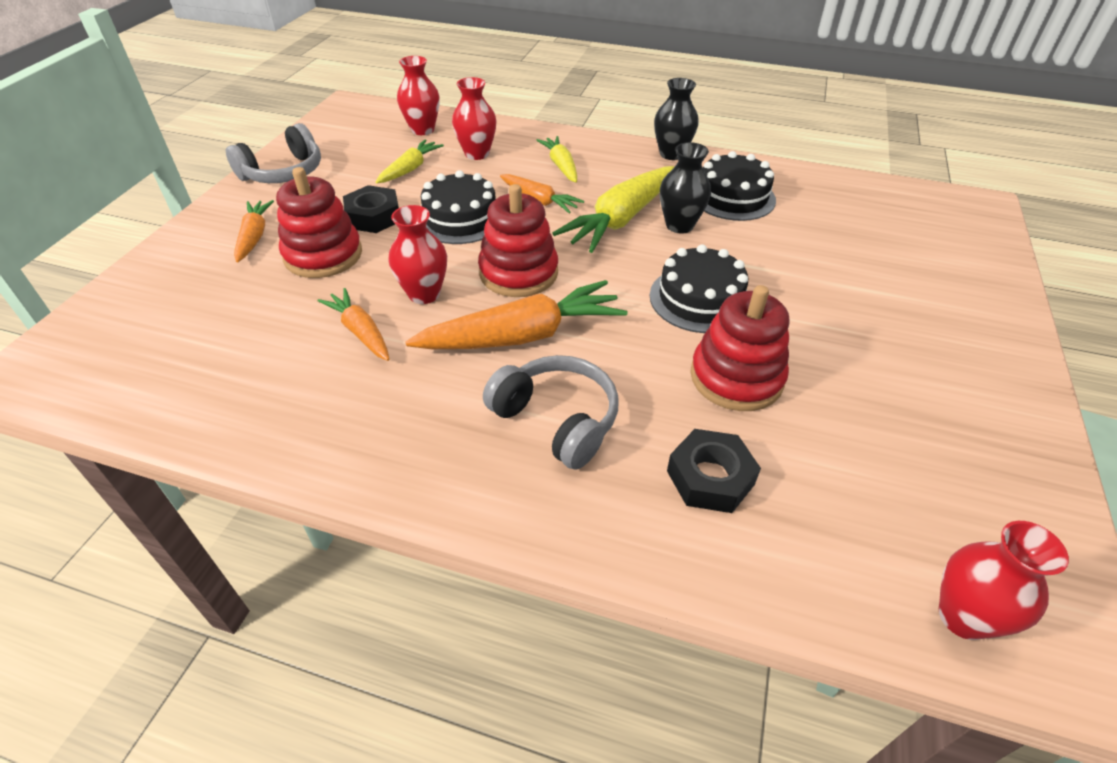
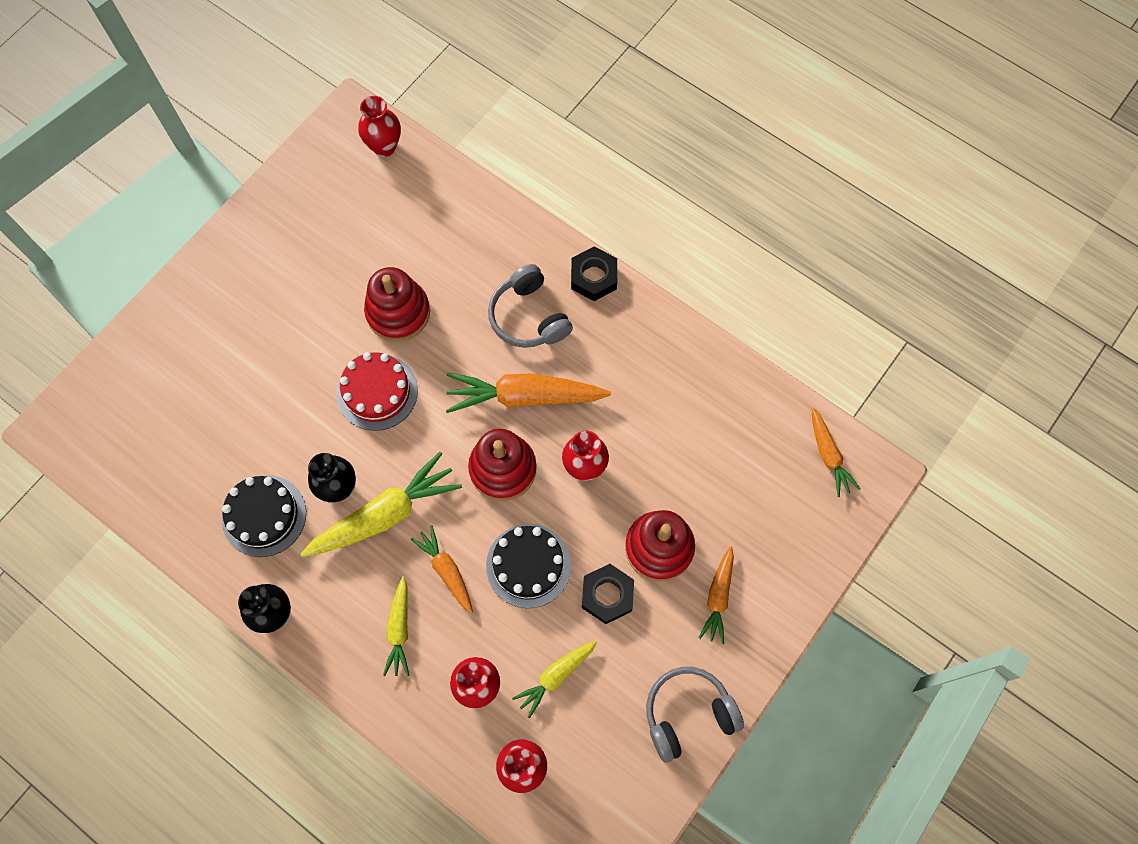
camera: 160 degrees left, 25 degrees up
(360, 332) = (640, 439): orange carrot -> orange carrot (828, 455)
(700, 299) = (377, 392): black cake -> red cake
(710, 477) = (458, 250): black nut -> black nut (593, 277)

